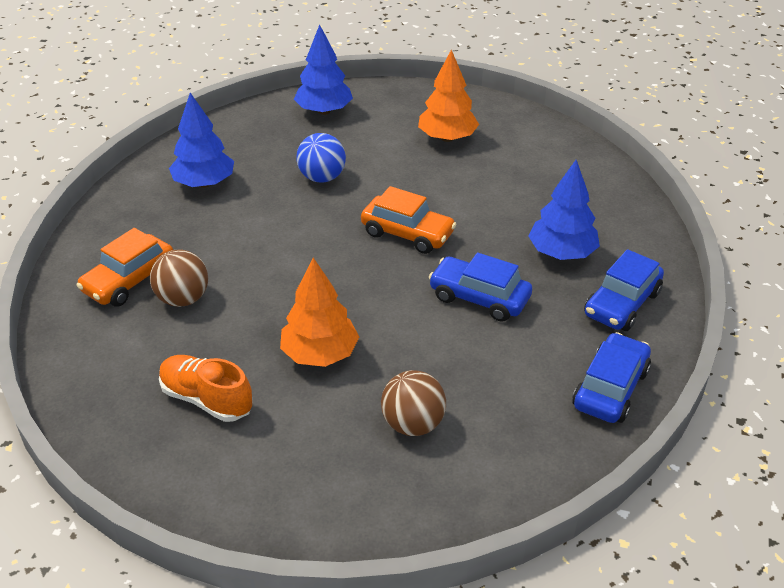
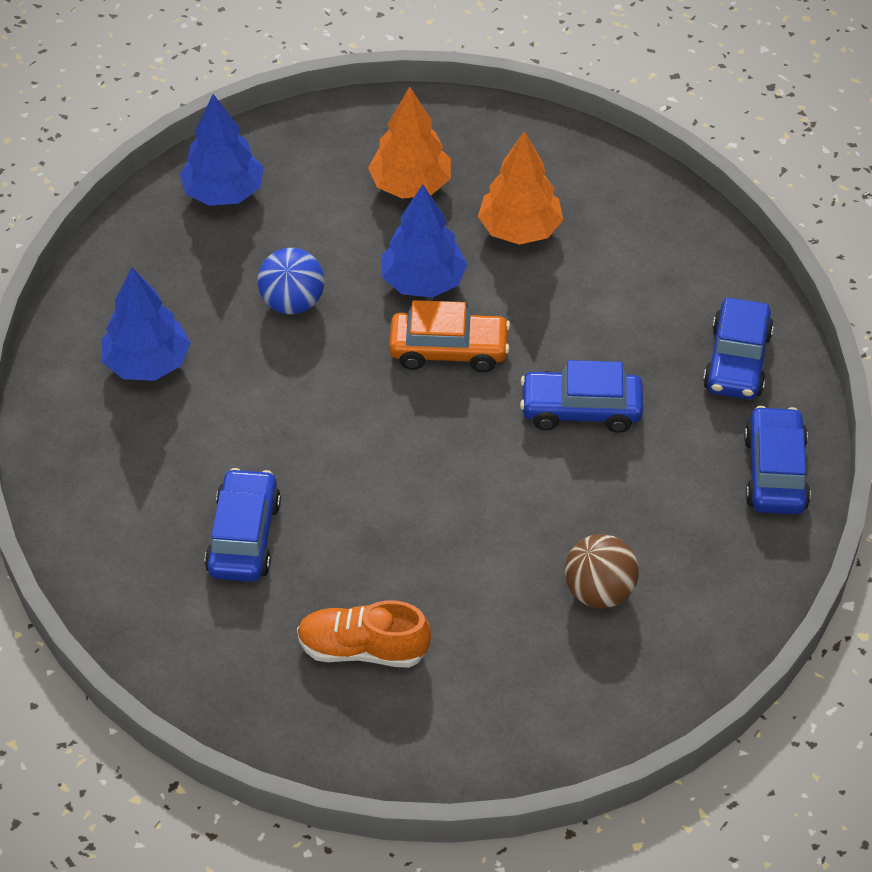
camera: 25 degrees left, 10 degrees up
(129, 281) = (160, 537): orange car -> none
(183, 299) = (244, 537): brown ball -> blue car
(320, 354) = (450, 547): orange tree -> orange tree (520, 230)
(562, 253) = (639, 315): blue tree -> blue tree (423, 282)

